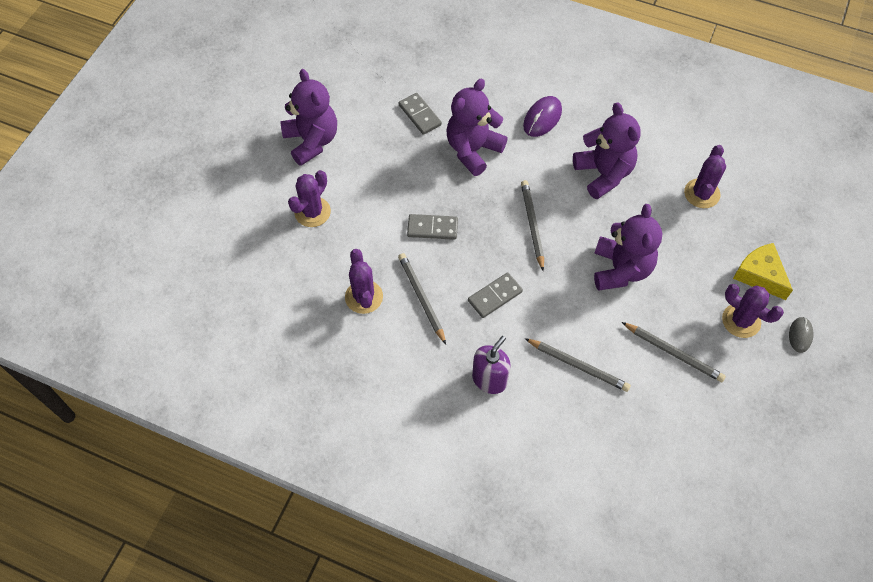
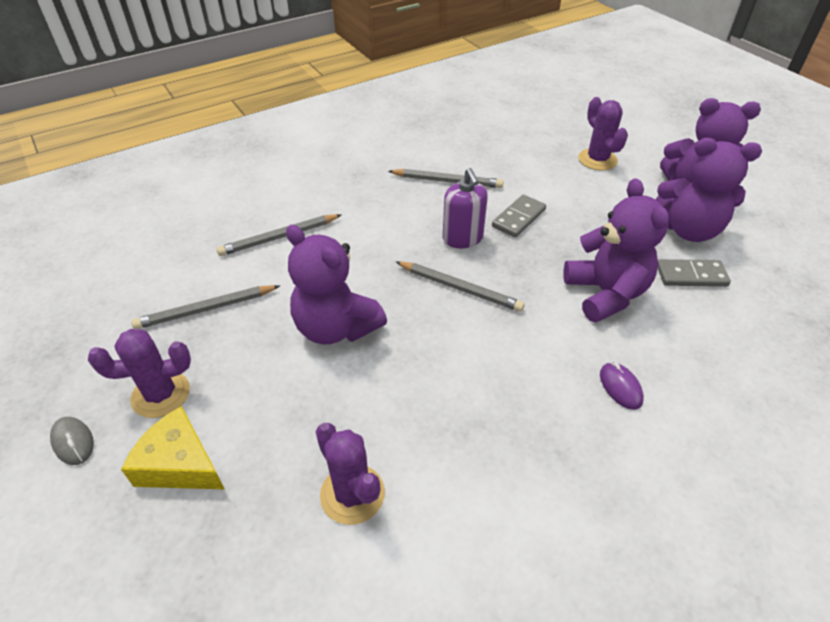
camera: 125 degrees right, 15 degrees down
(364, 297) = (480, 154): purple cactus -> none
(489, 379) = (332, 183): purple soap dispenser -> purple soap dispenser (462, 238)
(495, 296) = (404, 222): grey domino -> none
(542, 118) = (620, 387): purple mouse -> purple mouse, size x0.65
(603, 174) = (478, 397): purple teddy bear -> purple teddy bear (688, 230)
(759, 275) = (180, 464): yellow cheese -> yellow cheese turned 150 degrees counterclockwise

